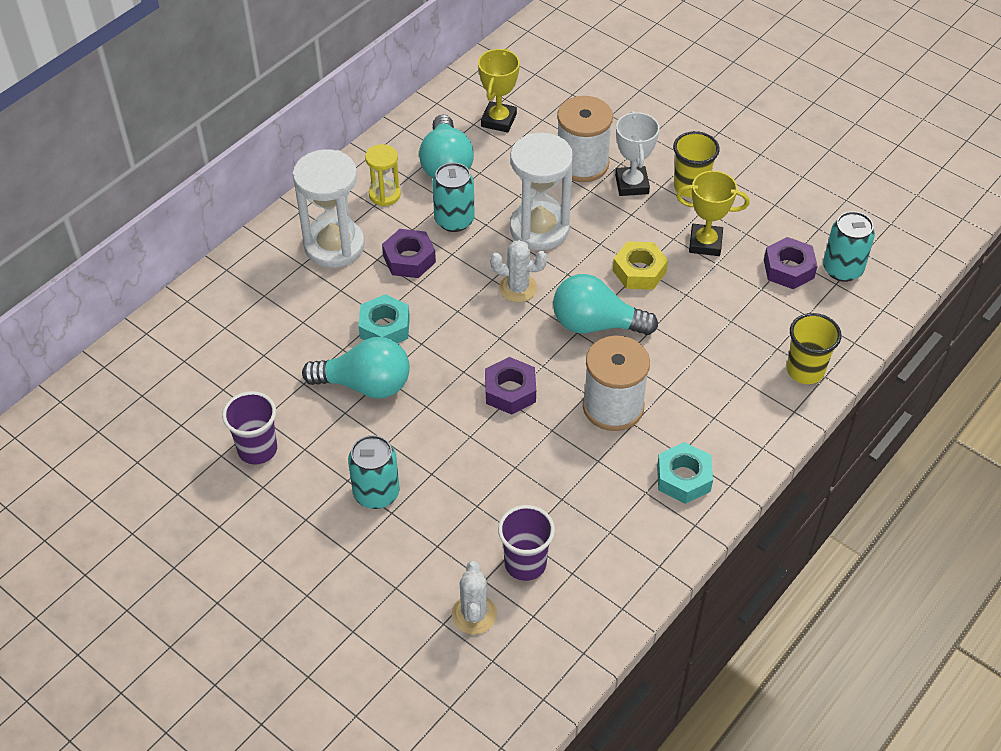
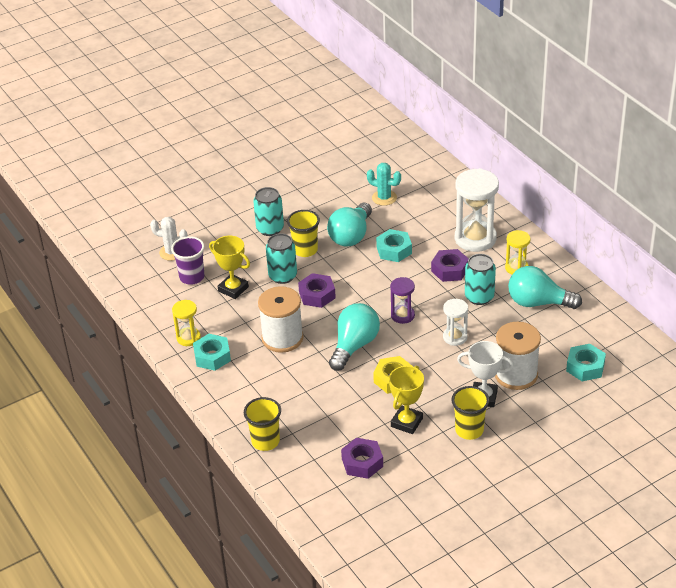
camera: 110 degrees right, 10 degrees down
(257, 449) = (323, 189): purple cup -> none
(263, 367) = (384, 198): none -> turquoise cactus
(415, 432) = (305, 250): none -> yellow cup
(498, 120) = (579, 339): yellow trophy -> yellow trophy (233, 289)
(518, 288) = (402, 315): white cactus -> purple hourglass
(539, 229) = (455, 337): white hourglass -> white hourglass, size x0.54
(544, 109) = (585, 367): none -> turquoise nut
(659, 521) = (188, 338): none -> yellow hourglass
(842, 269) = (349, 494): turquoise can -> turquoise can (282, 276)

